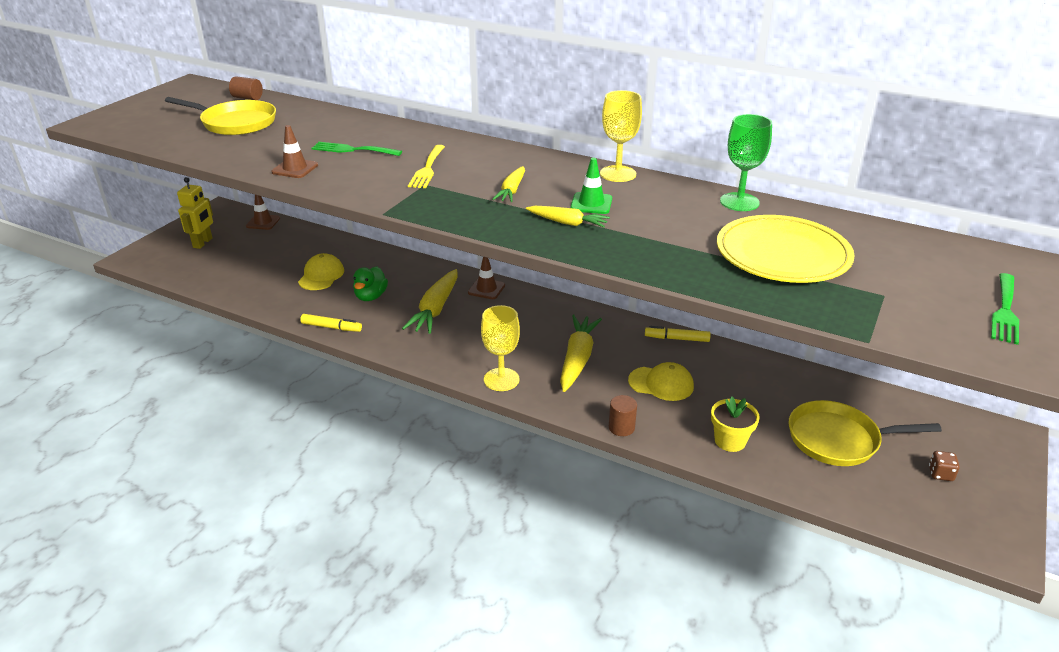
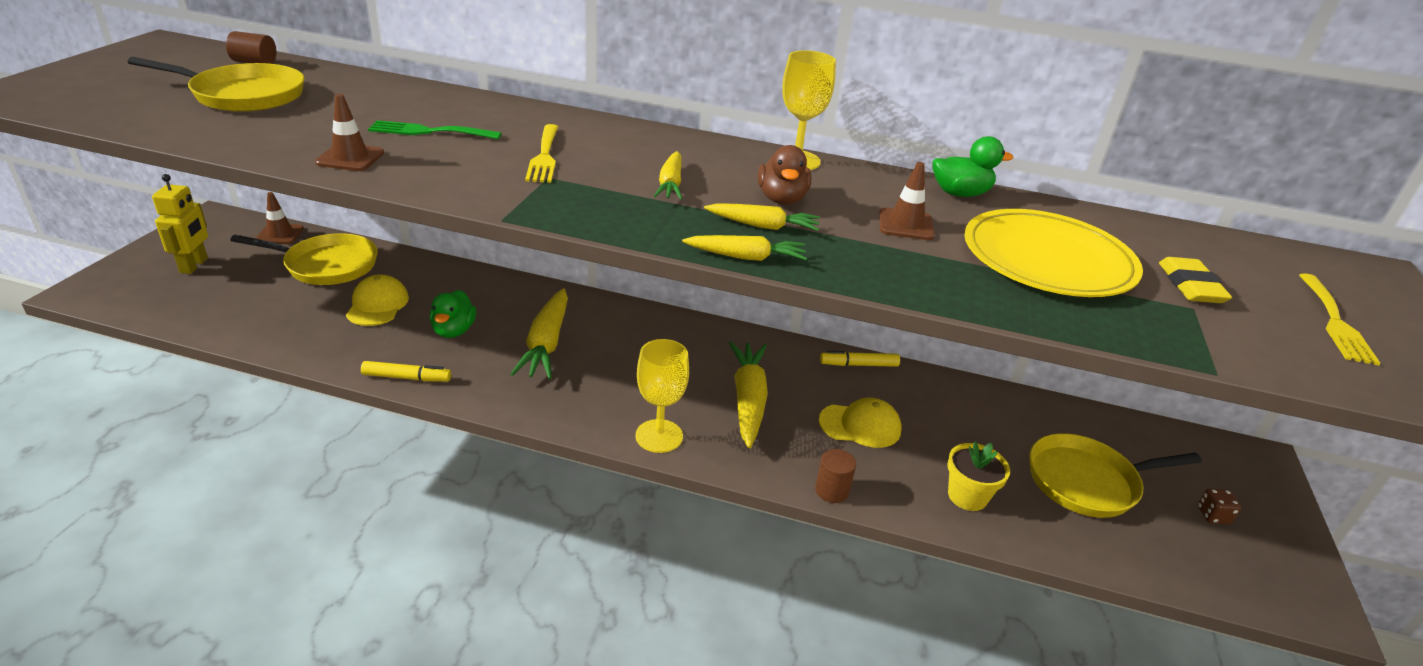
camera: 15 degrees left, 0 degrees up
(291, 246) = (327, 265): none -> yellow pan
(486, 289) = (606, 313): brown traffic cone -> brown traffic cone (905, 225)
(544, 244) = (746, 257): none -> yellow carrot
(591, 204) = (782, 199): green traffic cone -> brown duck
(739, 202) = (960, 193): green goblet -> green duck
(893, 278) = (1190, 286): none -> yellow eraser
(1005, 311) = (1335, 322): green fork -> yellow fork

